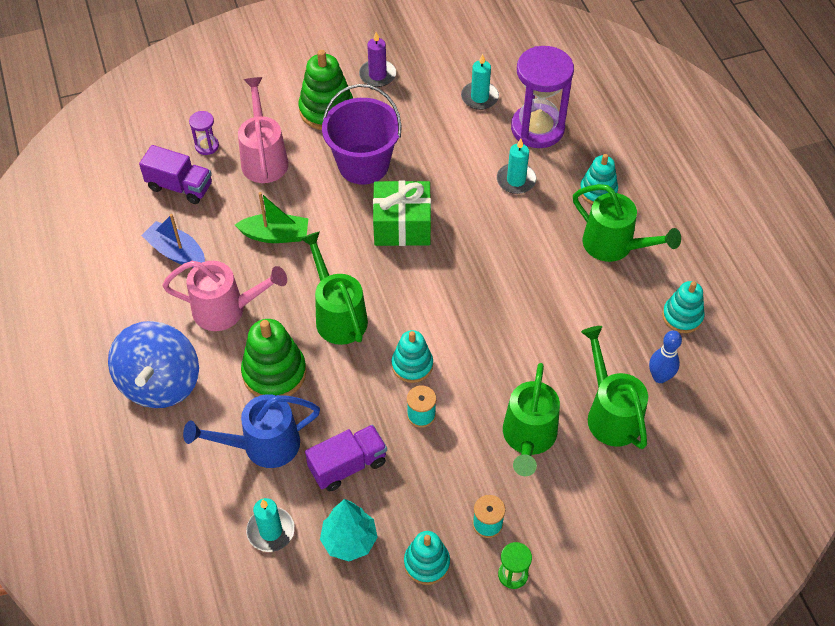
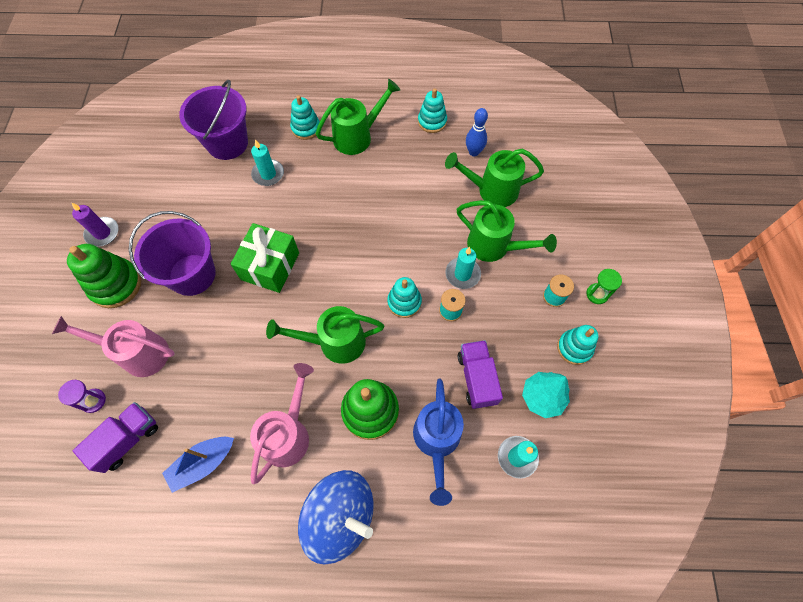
camera: 70 degrees left, 10 degrees up
(275, 235) = (229, 368): green boat -> none
(479, 97) = (174, 169): turquoise candle -> turquoise candle (462, 274)
(537, 128) = (227, 143): purple hourglass -> purple bucket

